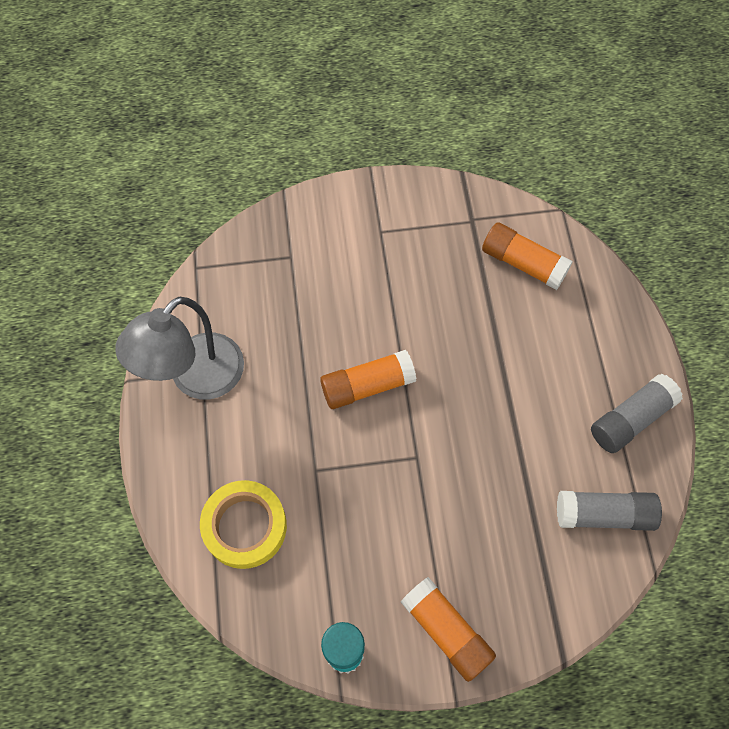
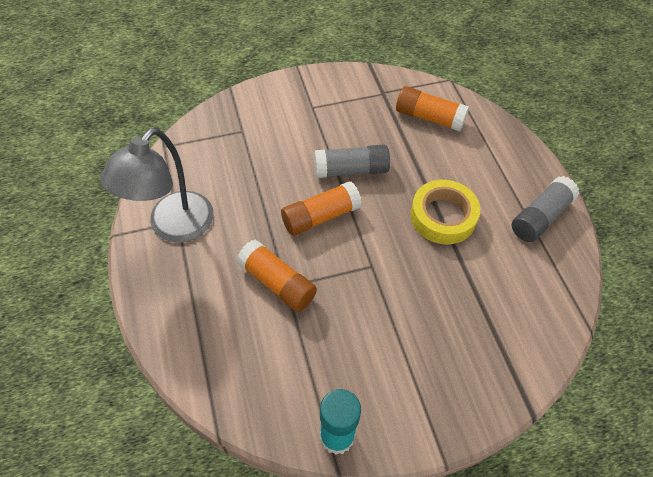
camera: 10 degrees left, 10 degrees down
(245, 526) = (230, 339): yellow tape -> yellow tape (443, 216)
(446, 631) = (425, 404): orange glue stick -> orange glue stick (277, 283)
(604, 514) = (537, 291): grey glue stick -> grey glue stick (351, 170)

